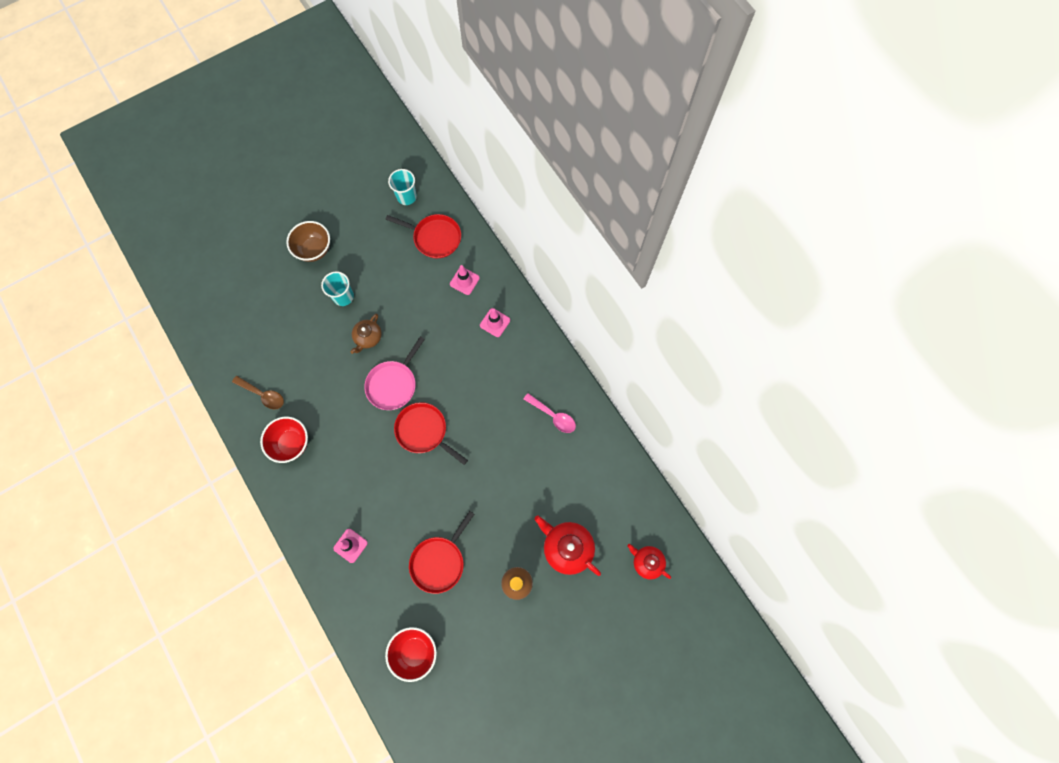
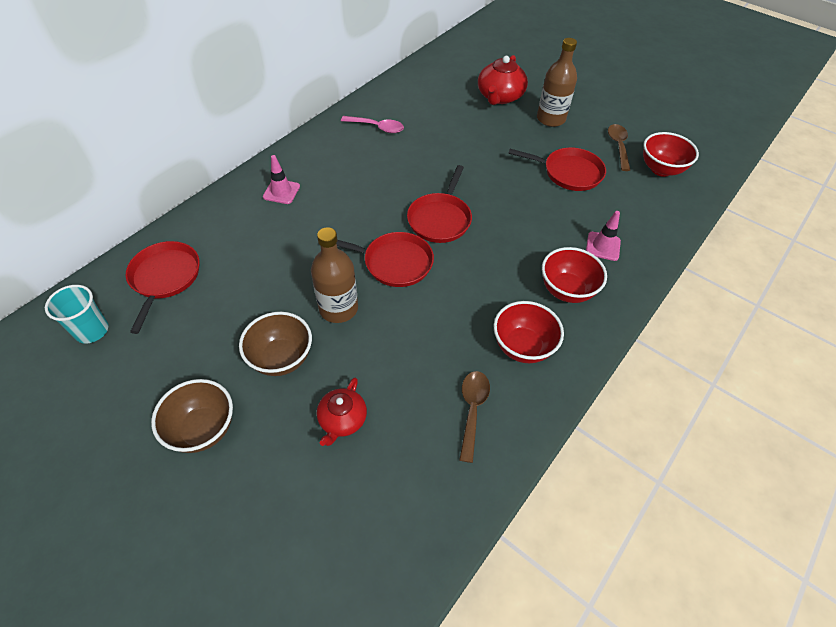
camera: 110 degrees left, 20 degrees down
(322, 495) = (566, 290): none -> red bowl
(343, 296) = (281, 358): turquoise cup -> brown bowl
(368, 337) = (338, 308): brown teapot -> brown bottle
(393, 384) = (394, 263): pink pan -> red pan
(458, 628) = (618, 146): none -> brown spoon
(464, 281) = (229, 231): pink traffic cone -> none
(553, 416) = (377, 127): pink spoon -> pink spoon turned 90 degrees clockwise
(647, 562) = (483, 54): red teapot -> red teapot (342, 420)

